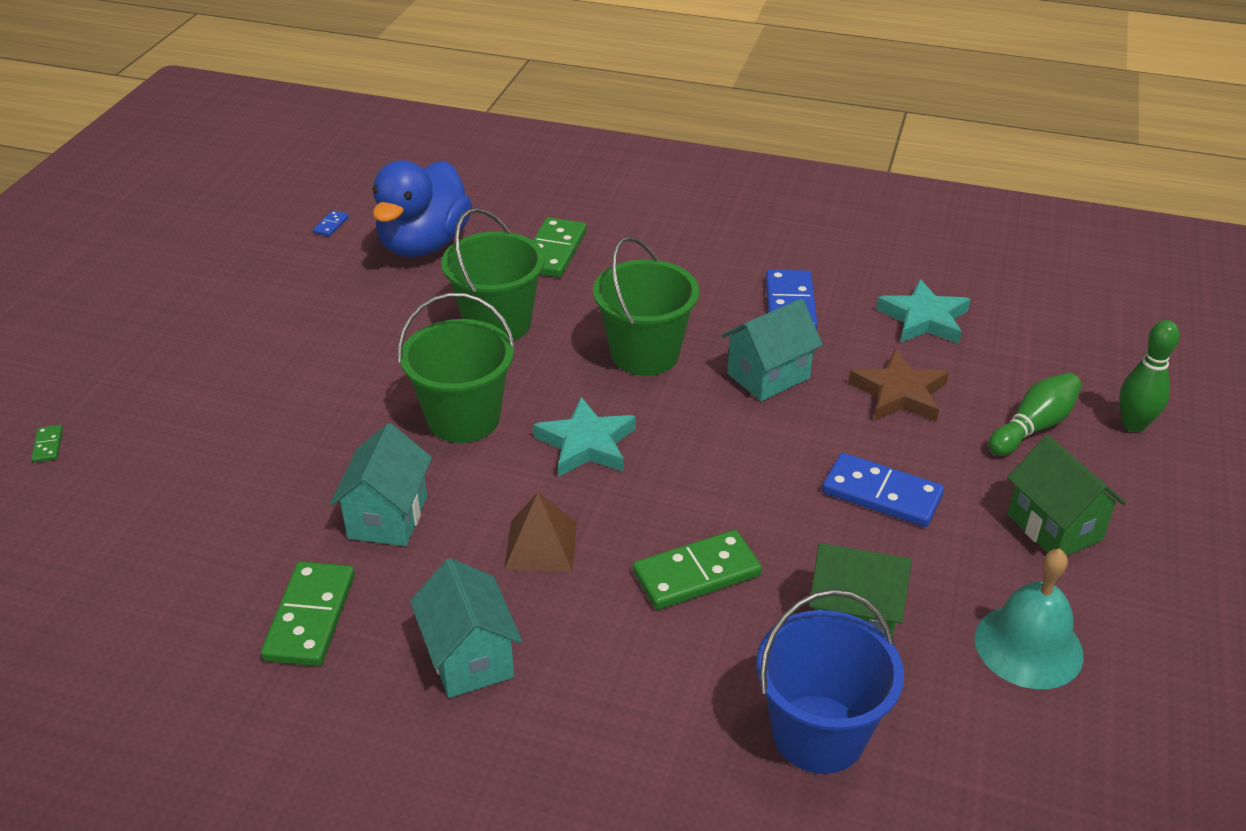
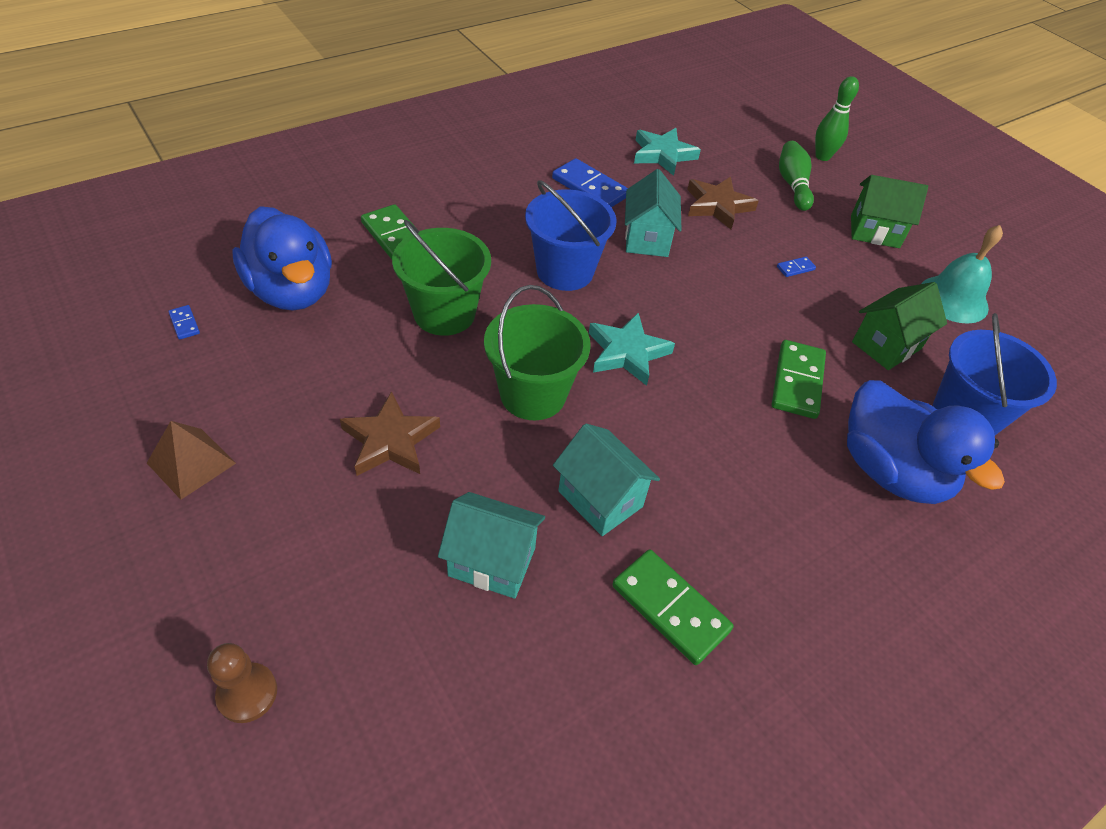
camera: 55 degrees left, 10 degrees up
(48, 445) = (247, 693): green domino -> brown pawn
(326, 377) = (390, 440): none -> brown star
(469, 658) = (786, 537): turquoise house -> turquoise house (492, 562)
(541, 545) = (707, 435): brown pyramid -> brown pyramid (191, 463)
(645, 354) = (565, 271): green bucket -> blue bucket
(650, 701) = (891, 471): none -> blue duck
(881, 494) = (795, 268): blue domino -> blue domino, size x0.45

